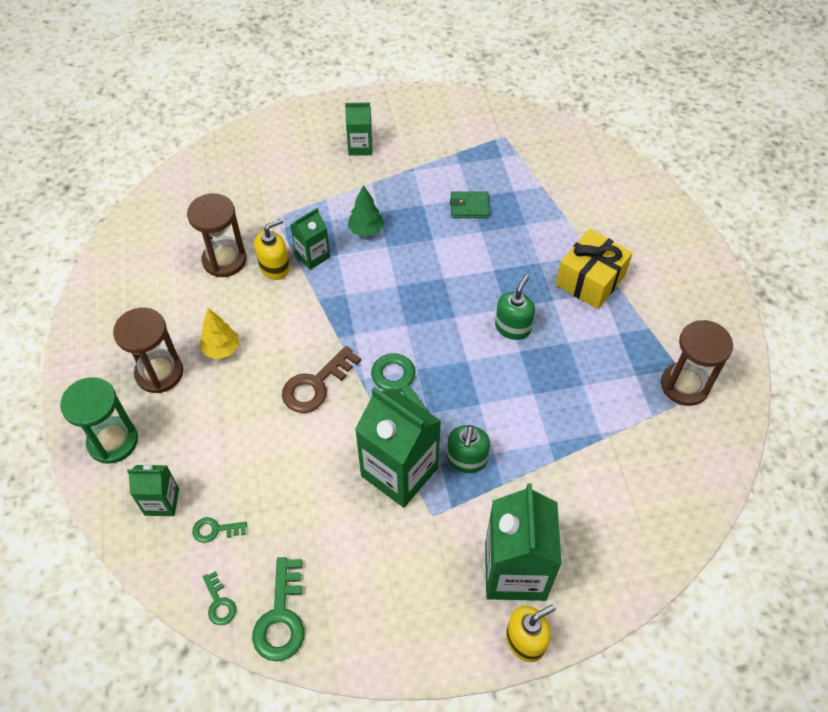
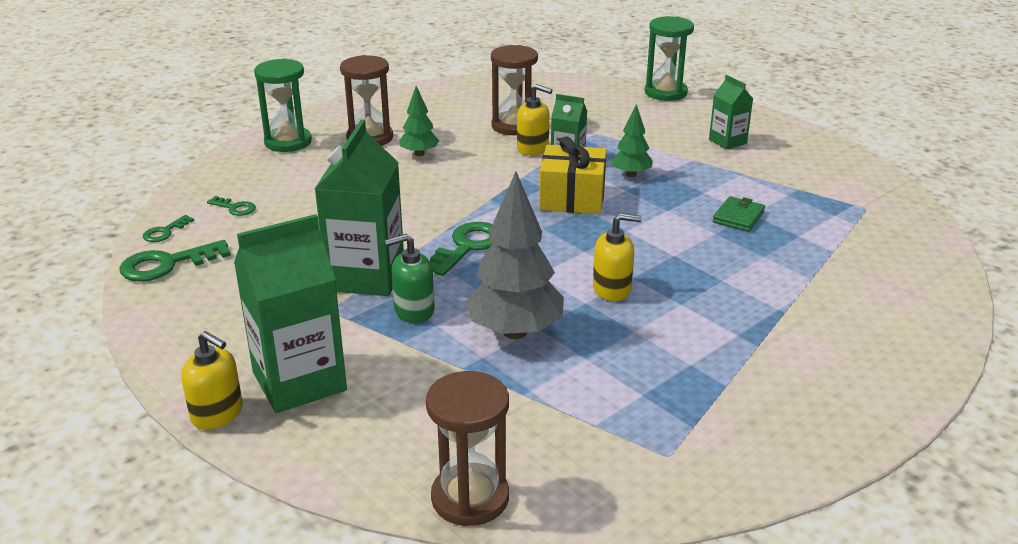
camera: 60 degrees right, 25 degrees down
(162, 502) = (246, 178): green carton -> none
(215, 530) = (235, 208): green key -> green key turned 150 degrees clockwise
(221, 349) = (419, 154): yellow tree -> green tree
(249, 133) = (665, 92): none -> green hourglass
(316, 385) = (425, 205): brown key -> none
(469, 207) = (738, 217): green wallet -> green wallet turned 60 degrees clockwise
(513, 327) = (612, 289): green soap dispenser -> yellow soap dispenser
(530, 409) = (515, 332): none -> grey tree
(590, 280) = (742, 321): yellow gift -> yellow gift (572, 198)
(684, 385) = (670, 440): brown hourglass -> brown hourglass (470, 498)

